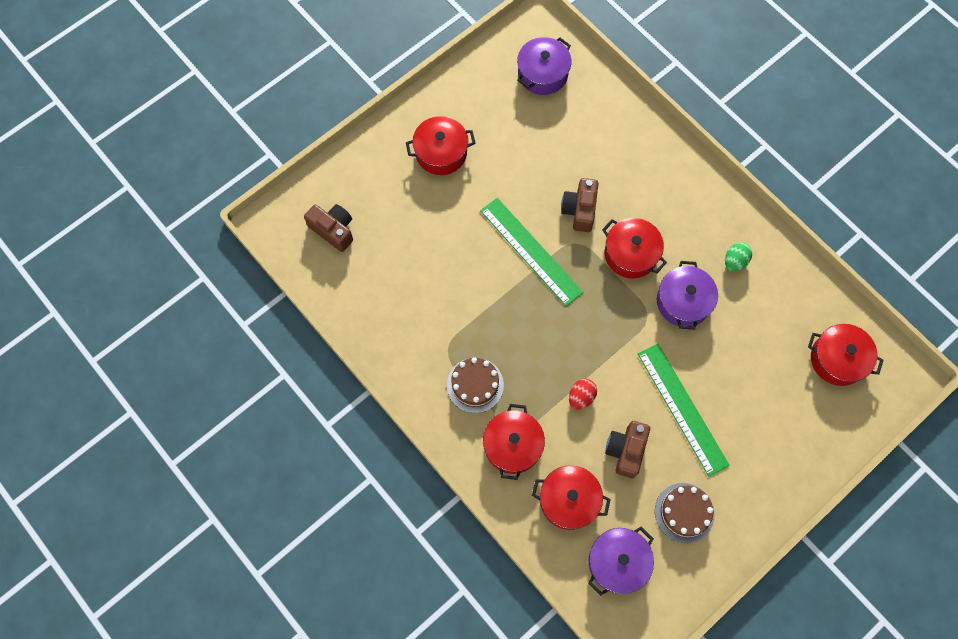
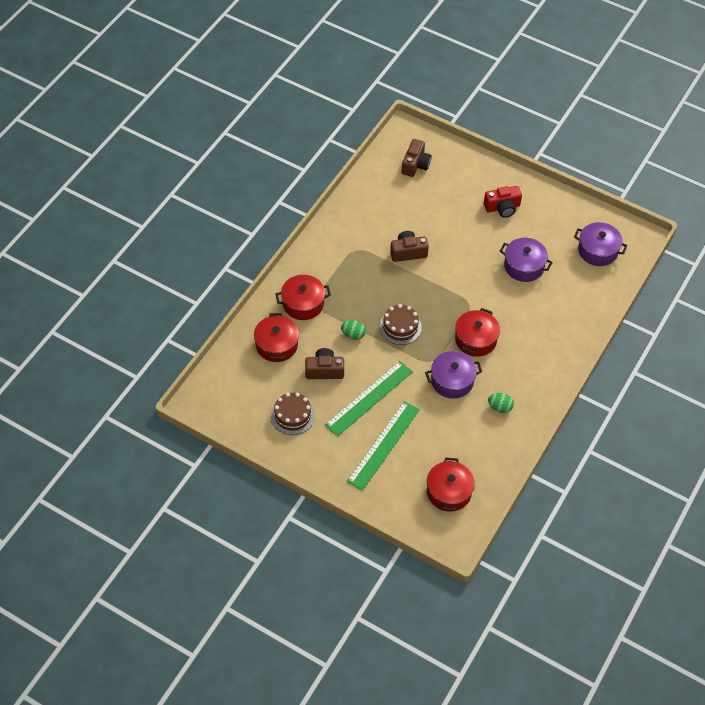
camera: 70 degrees right, 15 degrees down
(441, 153) = (502, 207): red pot -> red camera
(475, 385) = (337, 272): brown cake -> brown cake (400, 327)
(531, 251) = (450, 279): green ruler -> green ruler (384, 445)
(579, 210) = (496, 300): brown camera -> brown camera (408, 252)
(581, 397) = (353, 335): red egg -> green egg
(617, 562) = (244, 383): purple pot -> purple pot (524, 266)

